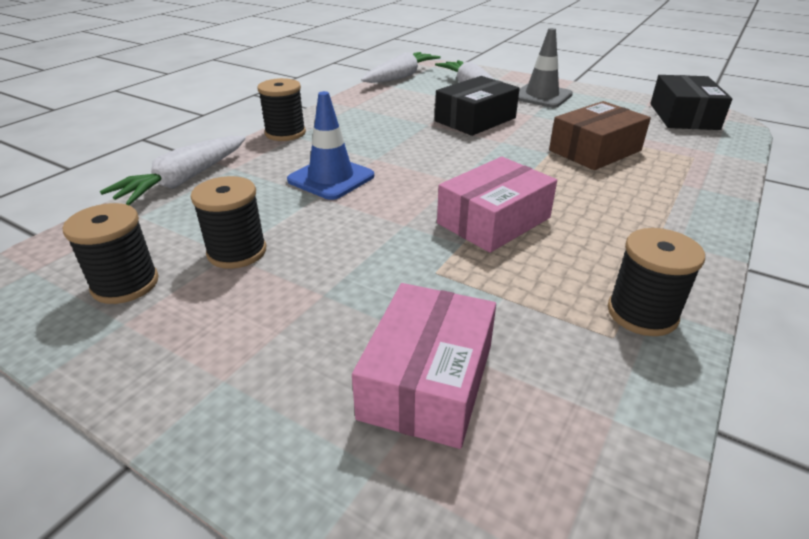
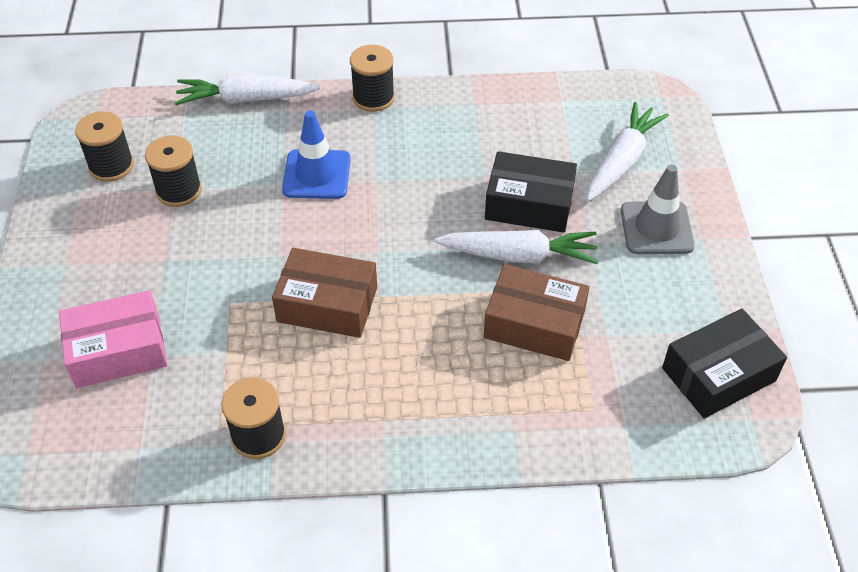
camera: 55 degrees right, 15 degrees up
(400, 77) = (595, 91): white carrot -> white carrot (518, 255)
(494, 220) = (327, 304): pink box -> brown box

